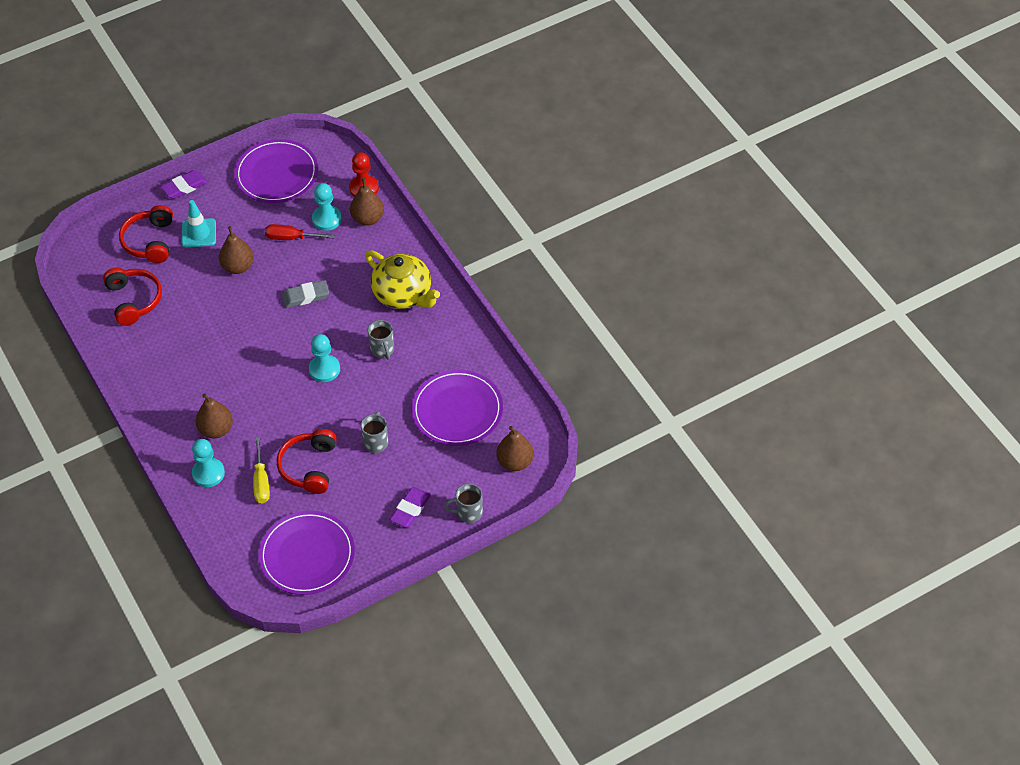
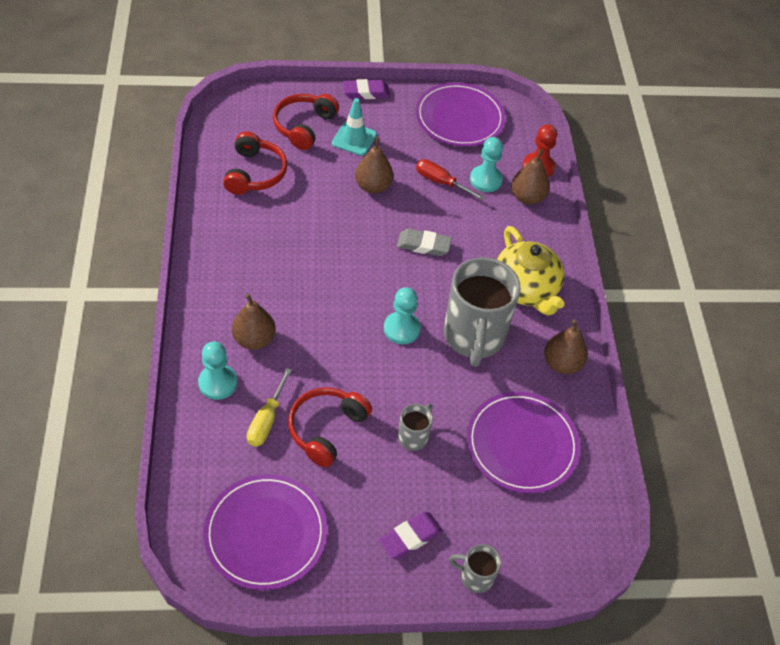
camera: 20 degrees right, 0 degrees up
(382, 350) = (473, 337): grey mug -> grey mug, size x2.19
(515, 462) = (559, 540): brown pear -> brown pear (562, 363)

